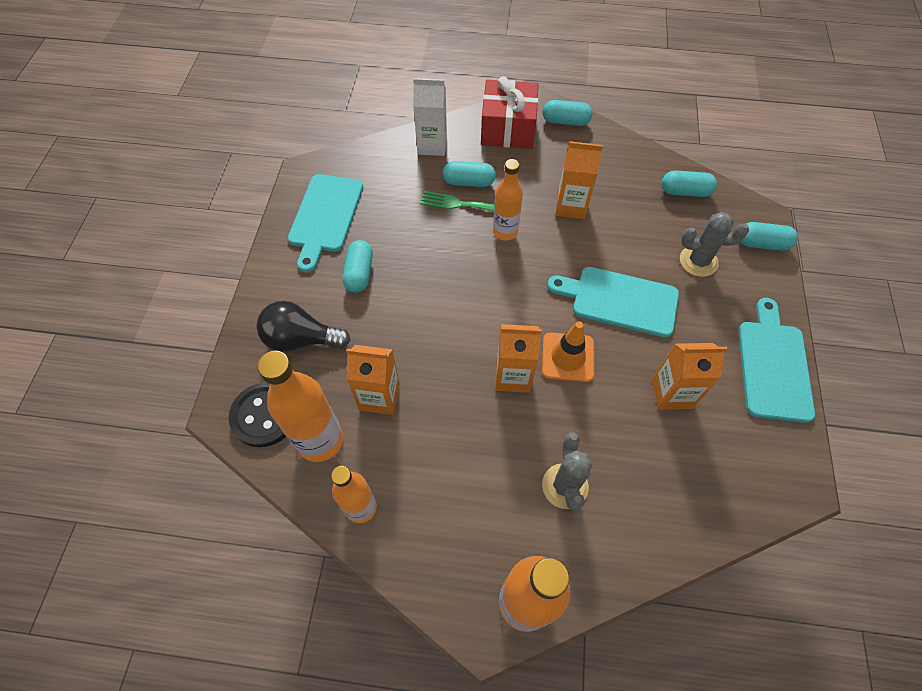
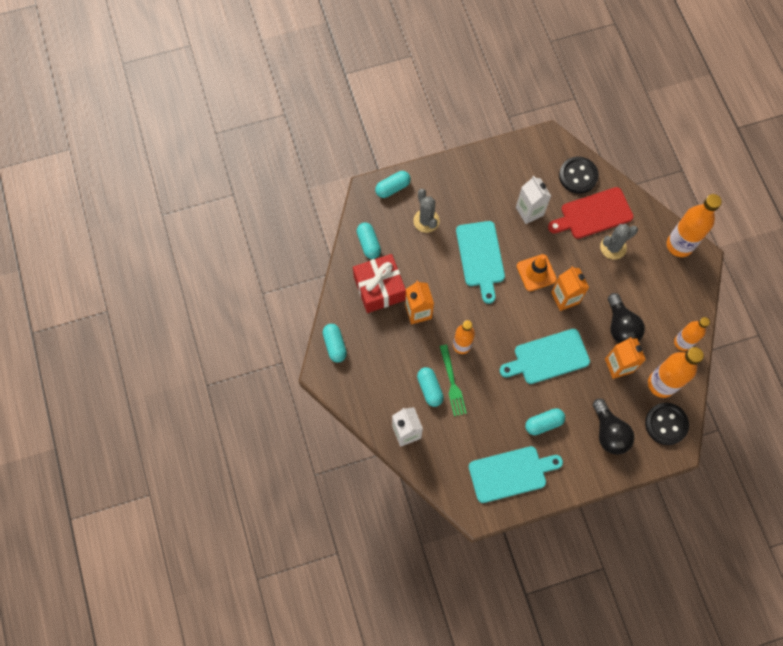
camera: 115 degrees left, 10 degrees up
(433, 430) = (621, 326): none -> black light bulb
(508, 129) = (362, 384): red gift -> red gift (379, 288)
(635, 485) = (593, 214): none -> red cutting board
(671, 393) = (529, 211): orange carton -> white carton
(715, 497) = (578, 176): none -> black button
(762, 244) = (393, 188): turquoise capsule -> turquoise capsule turned 75 degrees clockwise
(773, 366) = (483, 164): turquoise cutting board -> turquoise cutting board (548, 357)

